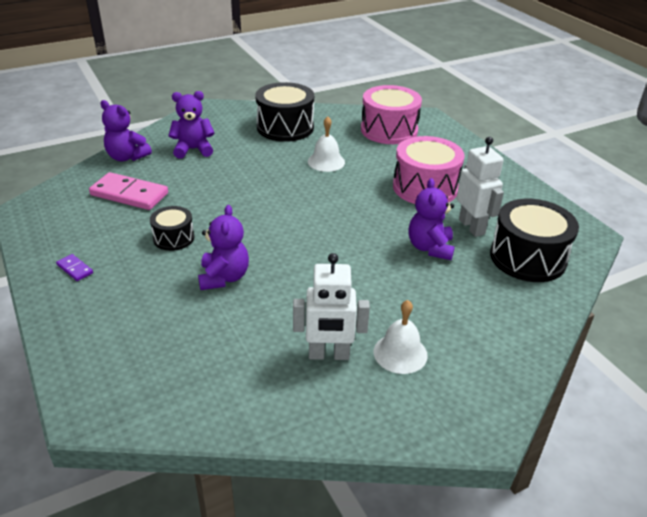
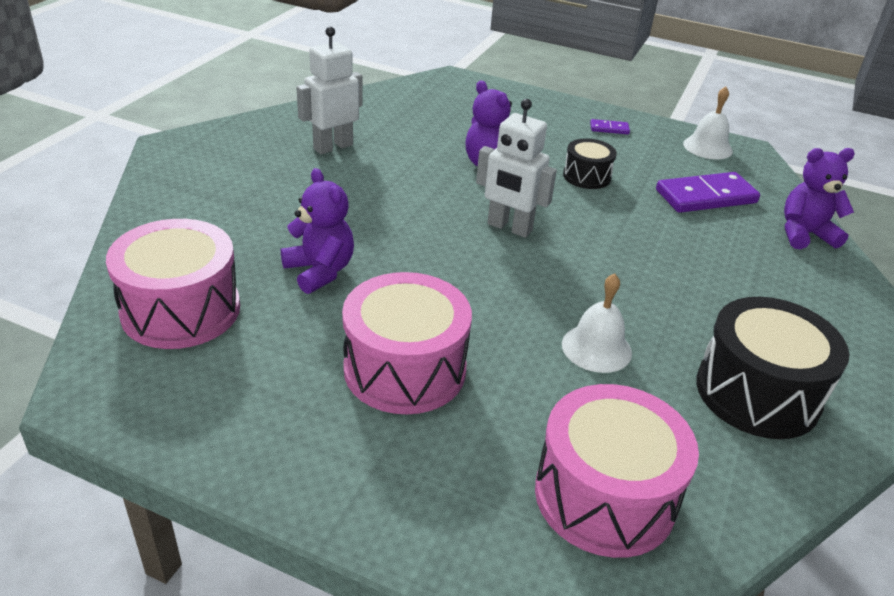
camera: 140 degrees right, 0 degrees up
(129, 194) = (706, 197): pink domino -> purple domino
(193, 149) = (772, 280): purple teddy bear -> none
(400, 353) = (273, 166): white bell -> white bell (707, 147)
(472, 227) = (284, 326): white robot -> white robot (509, 228)
(527, 258) = (181, 310): black drum -> pink drum

